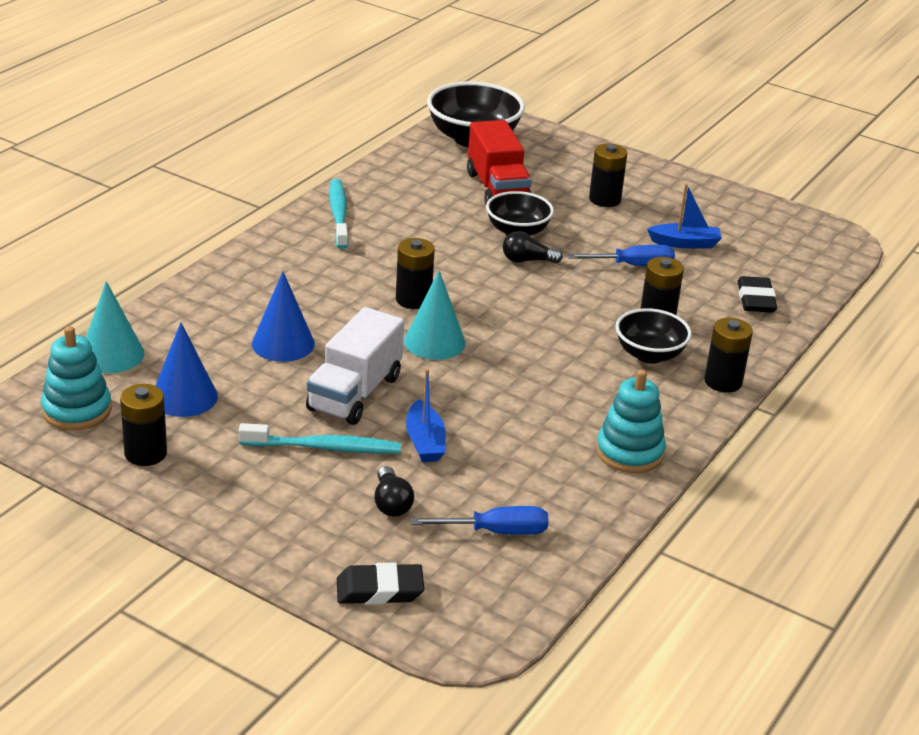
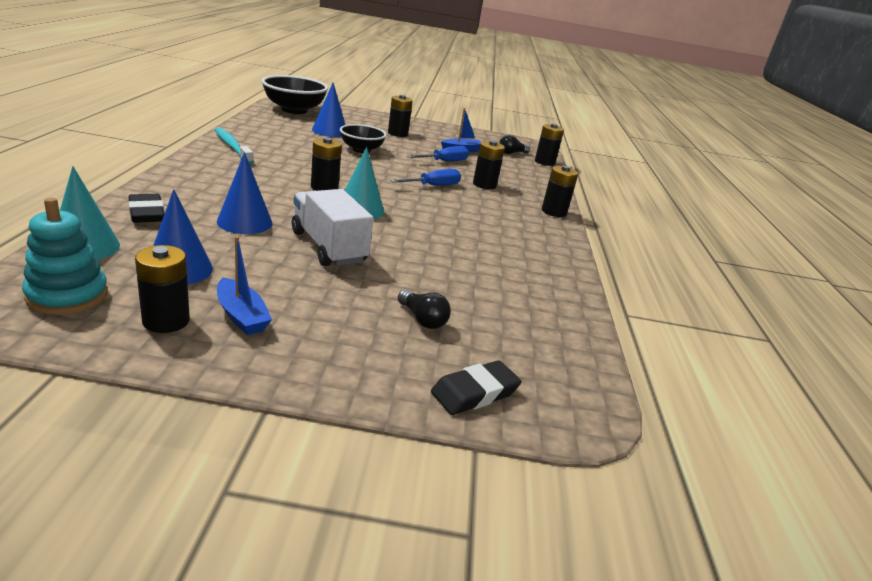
camera: 30 degrees left, 5 degrees down
(324, 447) = (334, 288): turquoise toothbrush -> none
(355, 393) = (328, 247): white truck -> white truck turned 150 degrees clockwise
(425, 442) = (409, 271): blue boat -> blue boat (241, 316)
(497, 189) = (329, 131): red truck -> blue cone
(497, 532) = (518, 324): blue screwdriver -> blue screwdriver (434, 186)
(527, 260) = (380, 163): black light bulb -> black light bulb (511, 153)
(629, 452) = (546, 256): turquoise stacking toy -> none
(649, 355) = (500, 203): black bowl -> none
(756, 299) = (525, 172): black eraser -> black eraser (147, 213)
(817, 281) = (544, 162): none -> black battery

